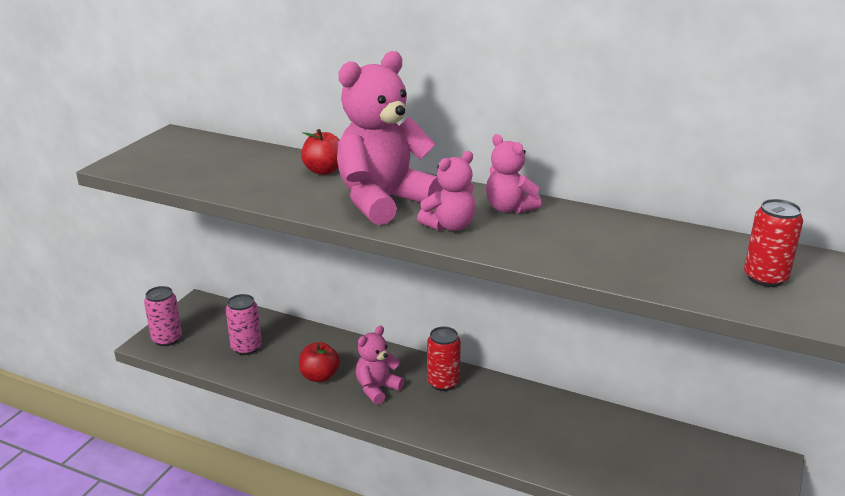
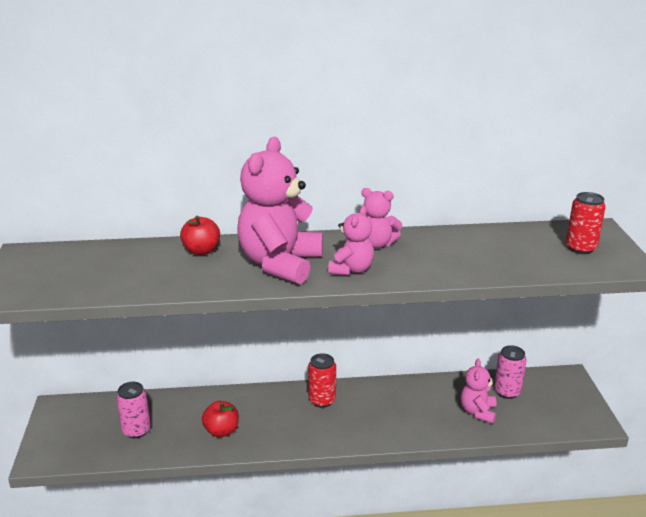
camera: 30 degrees left, 0 degrees up
(167, 339) = (53, 449): pink can -> pink can (507, 392)
(377, 389) = (276, 424): pink teddy bear -> pink teddy bear (477, 412)

